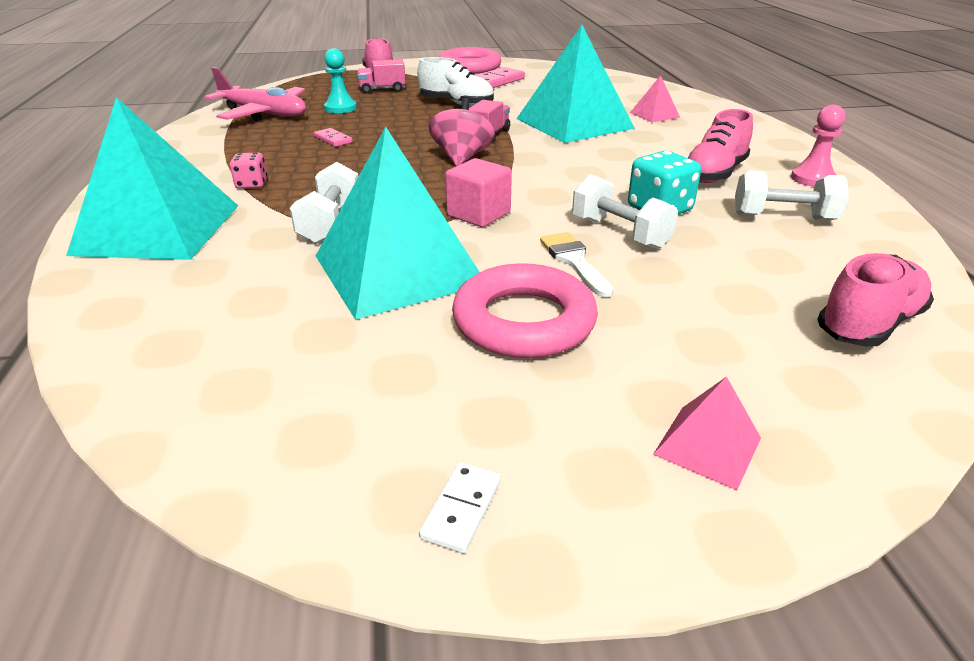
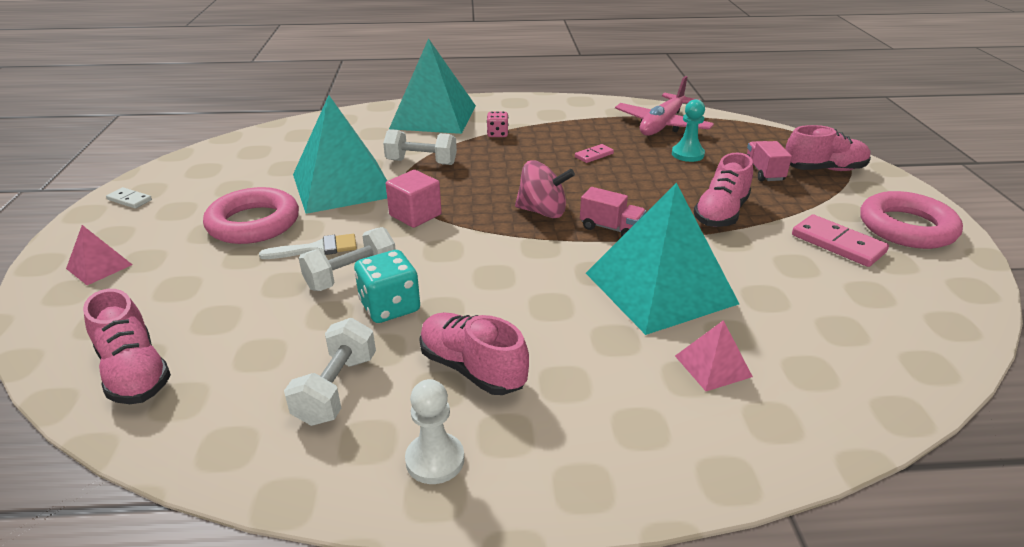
camera: 95 degrees right, 0 degrees up
(456, 104) = (721, 213): white shoe -> pink shoe
(812, 179) = (435, 460): pink pawn -> white pawn

